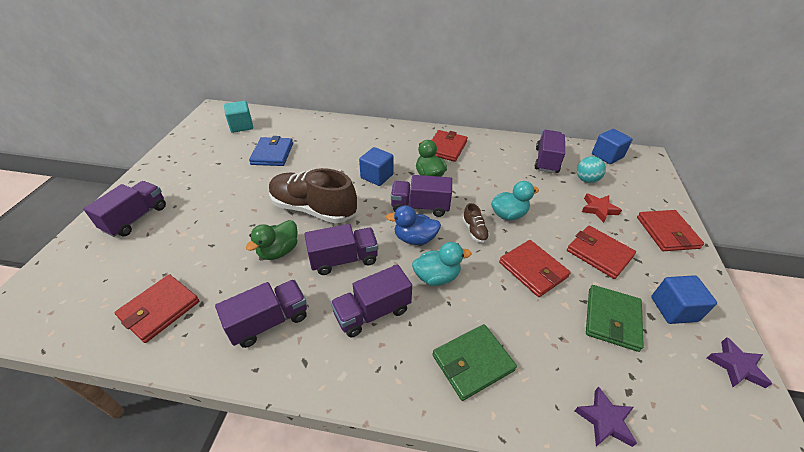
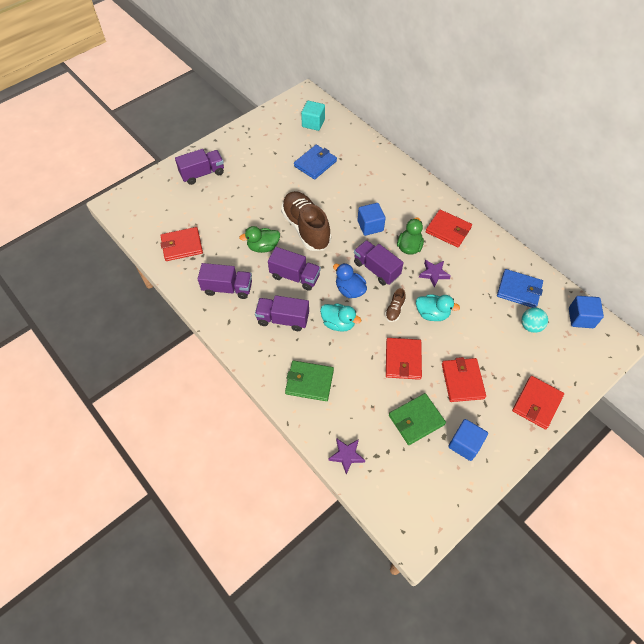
camera: 40 degrees right, 15 degrees up
(446, 148) = (448, 230): red wallet -> red wallet turned 60 degrees clockwise
(546, 160) = (519, 290): purple truck -> blue wallet
(598, 209) = (507, 353): red star -> none
(736, 366) = (458, 494): purple star -> purple star (434, 274)

